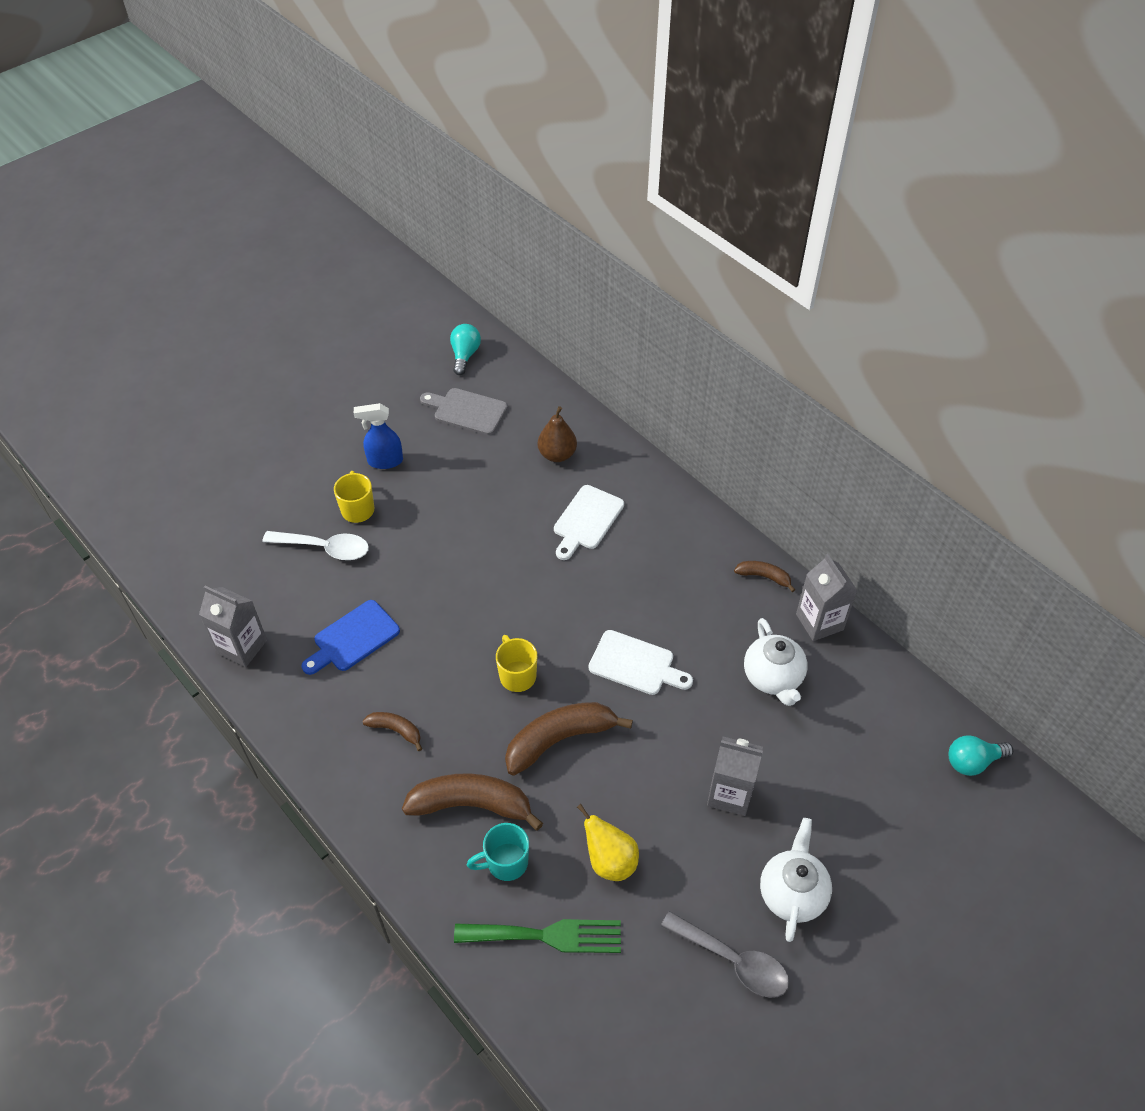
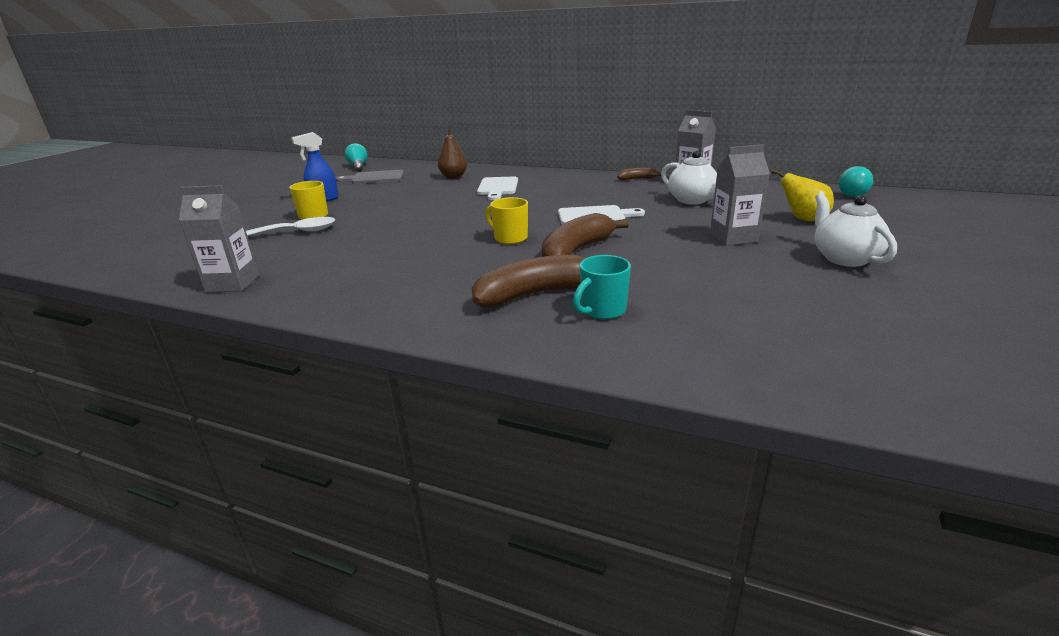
camera: 25 degrees left, 25 degrees down
(353, 638) = (347, 257): blue cutting board -> none
(396, 730) = (425, 282): brown banana -> none
(547, 936) = (692, 334): green fork -> none
(609, 860) = (690, 284): yellow pear -> yellow pear (802, 219)
(733, 961) = (861, 296): grey spoon -> none

